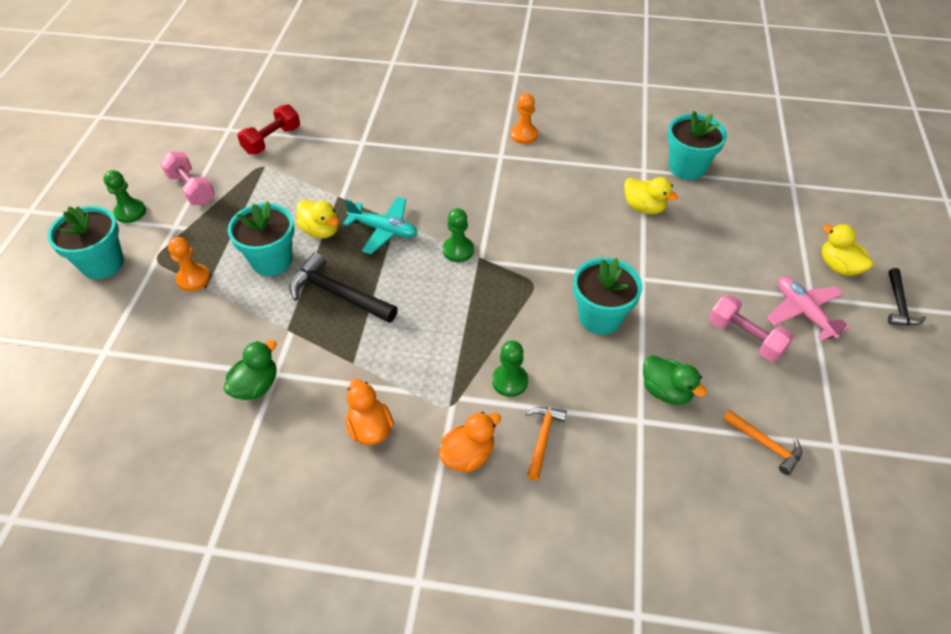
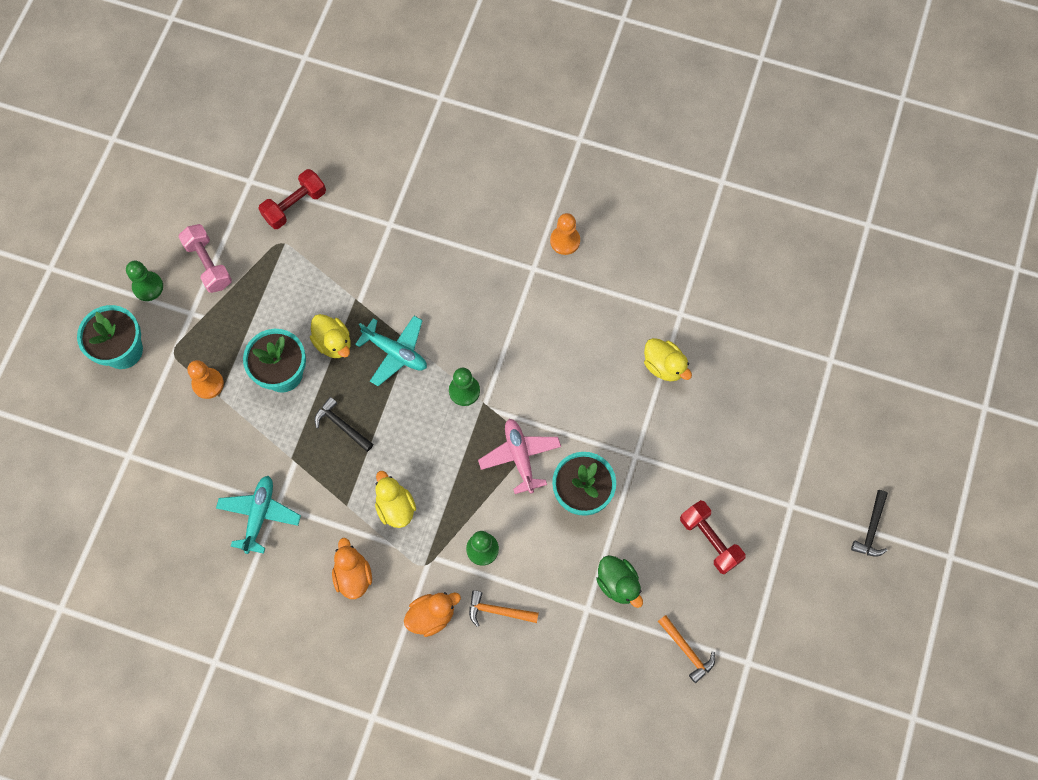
camera: 10 degrees right, 20 degrees up
(256, 386) = (259, 515): green duck -> turquoise plane
(338, 294) = (341, 425): black hammer -> black hammer, size x0.61
(542, 438) = (498, 611): orange hammer -> orange hammer turned 105 degrees counterclockwise
(687, 167) = (726, 318): turquoise flower pot -> none
(745, 337) = (710, 540): pink dumbbell -> red dumbbell
(803, 312) = (775, 522): pink plane -> pink plane (520, 457)
(838, 266) = (832, 474): yellow duck -> yellow duck (395, 507)

